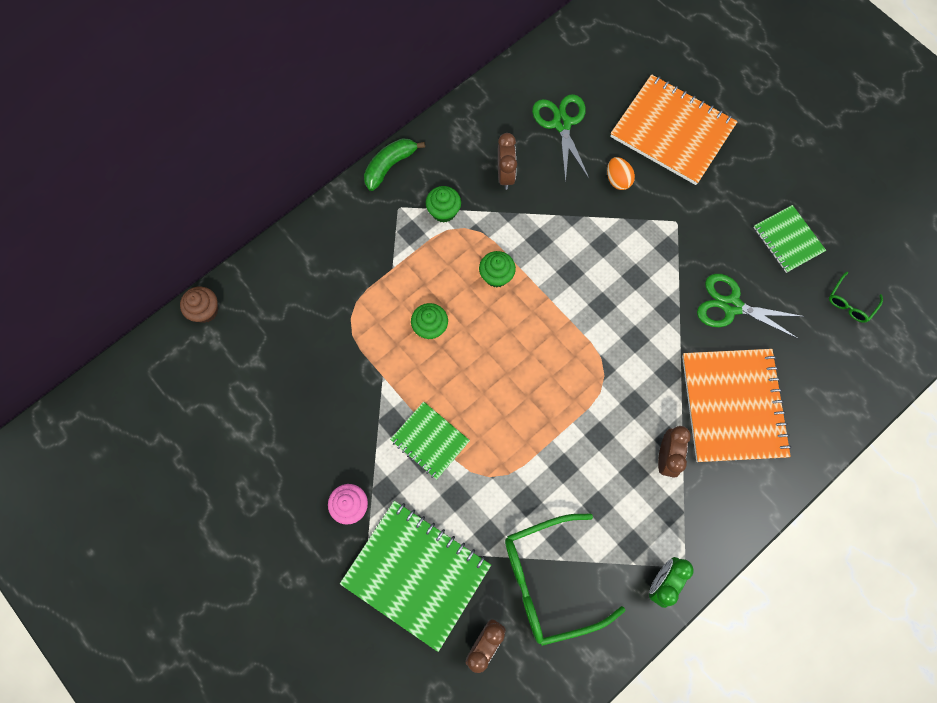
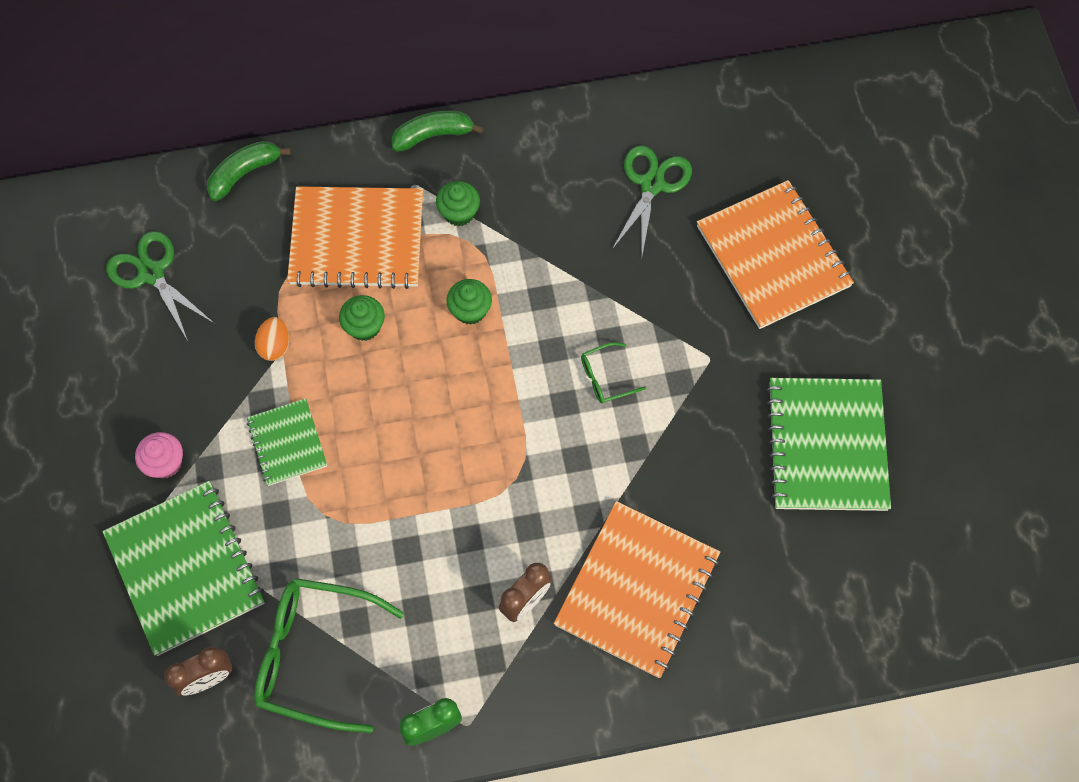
camera: 30 degrees right, 5 degrees down
(205, 311) = (149, 187): brown cupcake -> none
(270, 263) = (244, 173): none -> green banana
(384, 268) = (357, 239): none -> orange notebook
(505, 175) = (551, 208): brown clock -> none
(617, 180) = (674, 278): orange egg -> orange egg (275, 345)
(731, 306) = (710, 482): green scissors -> green scissors (152, 273)
(787, 240) = (826, 446): green notebook -> green notebook, size x1.81
(850, 303) = (852, 554): green glasses -> green glasses (605, 377)

